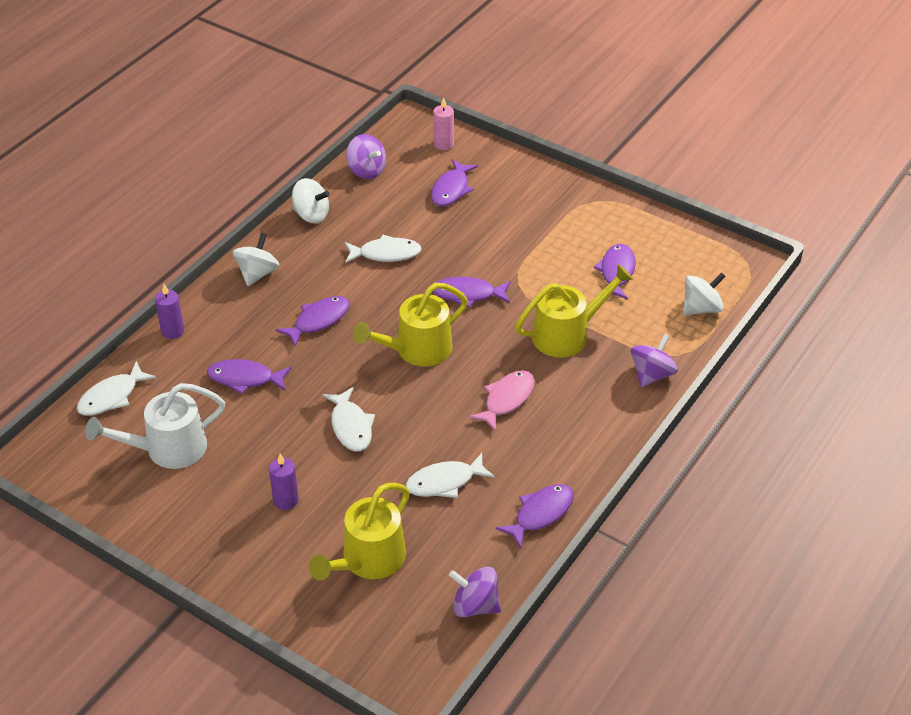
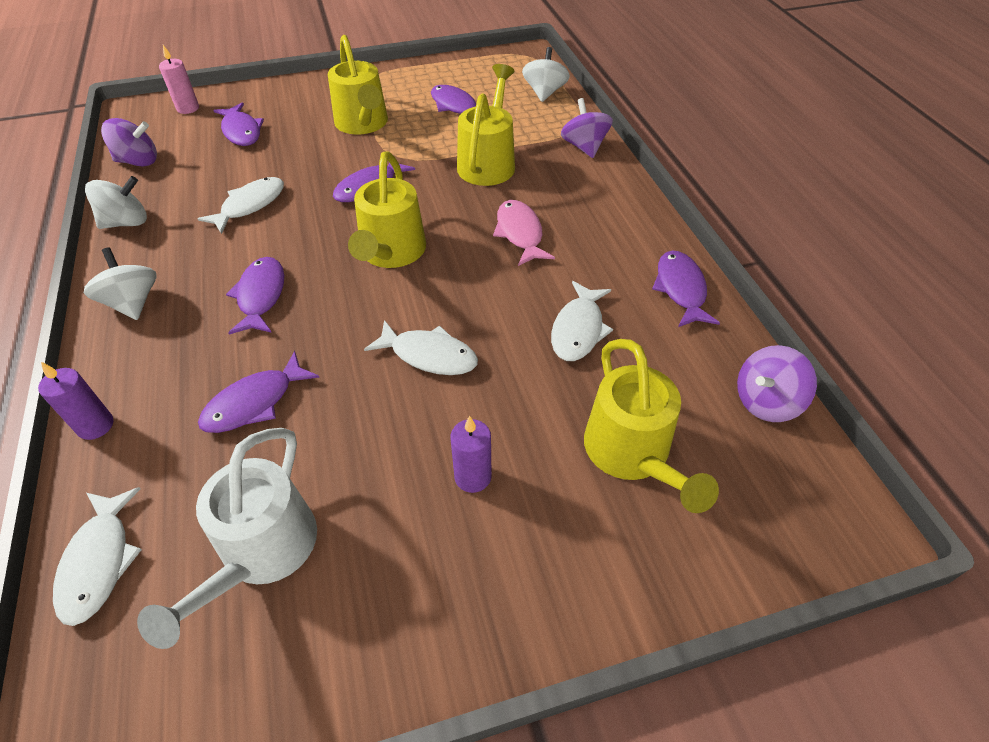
camera: 50 degrees left, 5 degrees up
(533, 240) = (363, 124): none -> yellow watering can

